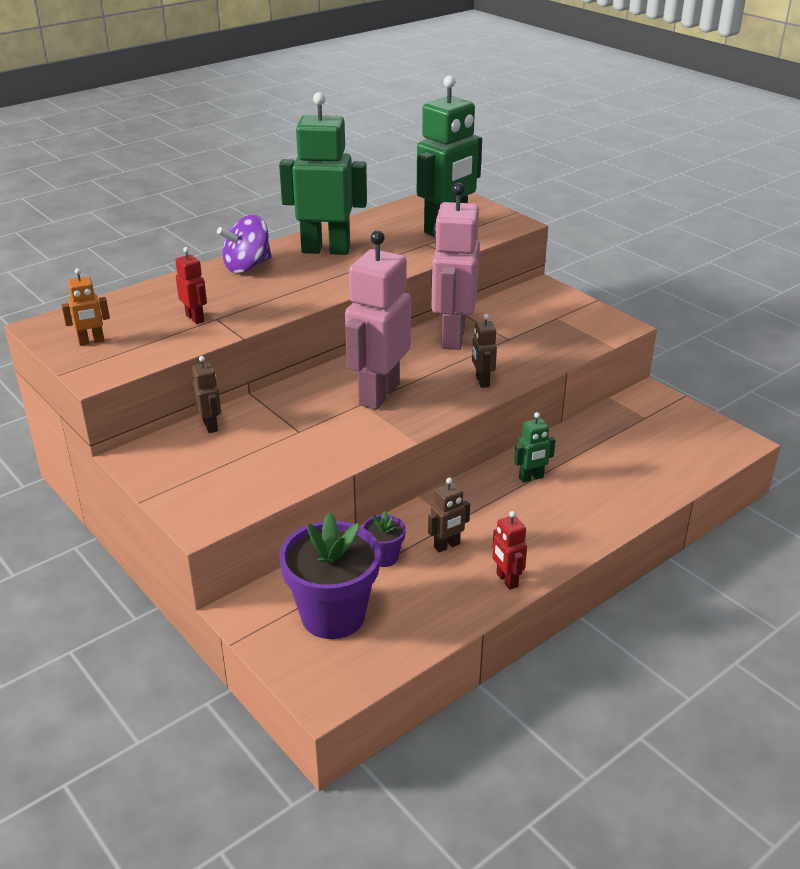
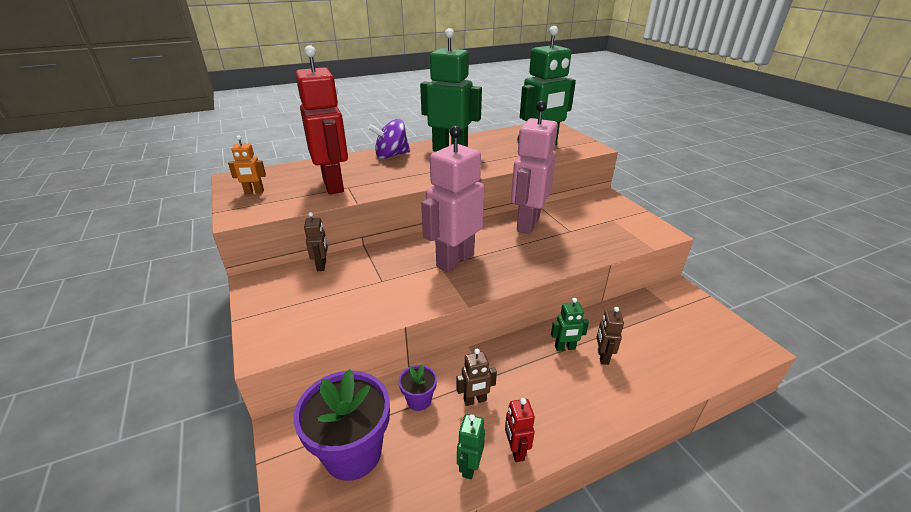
camera: 15 degrees right, 0 degrees up
(195, 318) = (334, 185): red robot -> red robot, size x2.27
(463, 602) = (469, 466): none -> green robot
(482, 381) = (539, 262): brown robot -> brown robot (602, 357)

